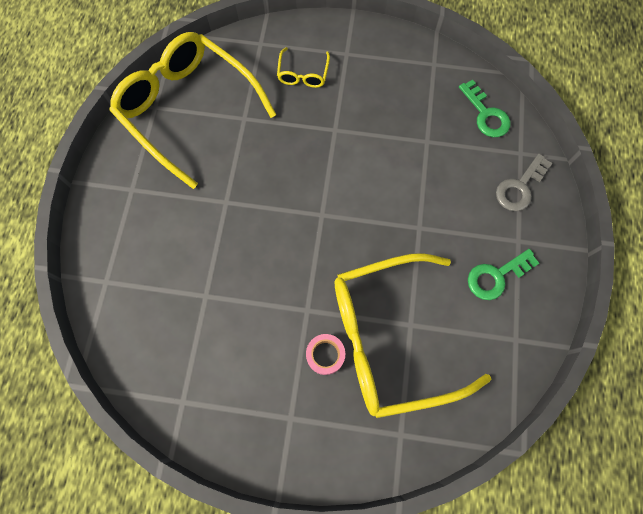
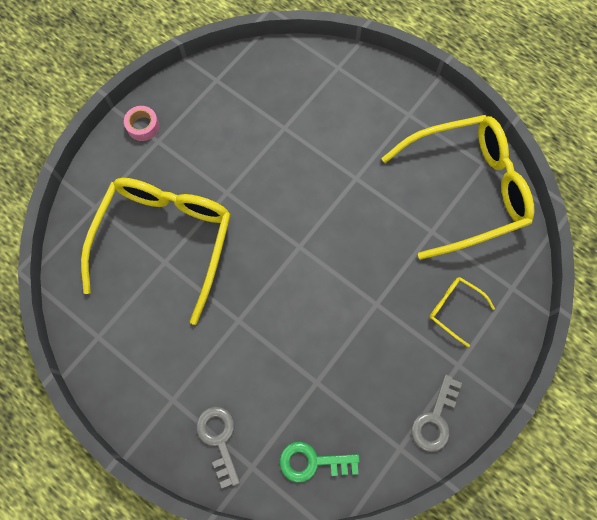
camera: 120 degrees right, 0 degrees up
(325, 355) = (184, 187): pink tape -> pink tape (143, 126)
(397, 51) = (435, 419): none -> grey key
(496, 276) = (156, 357): green key -> none

